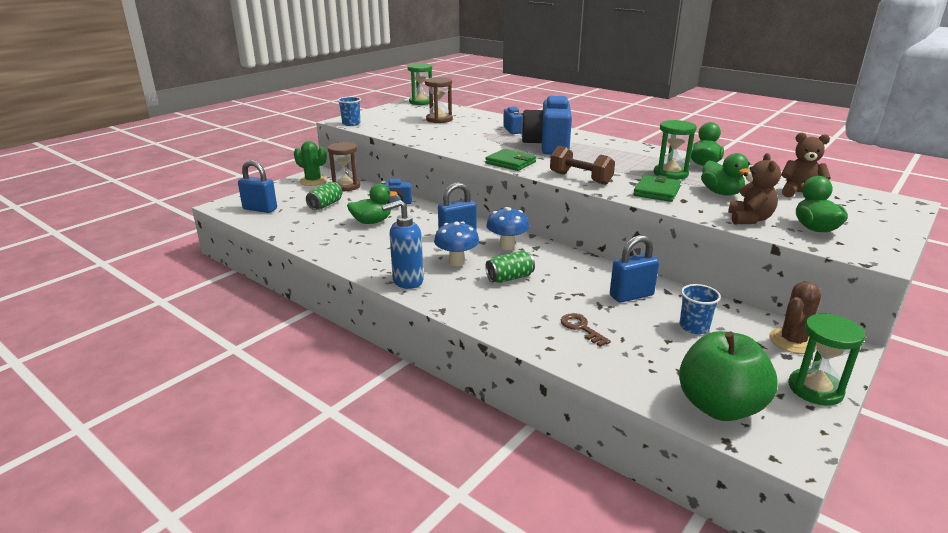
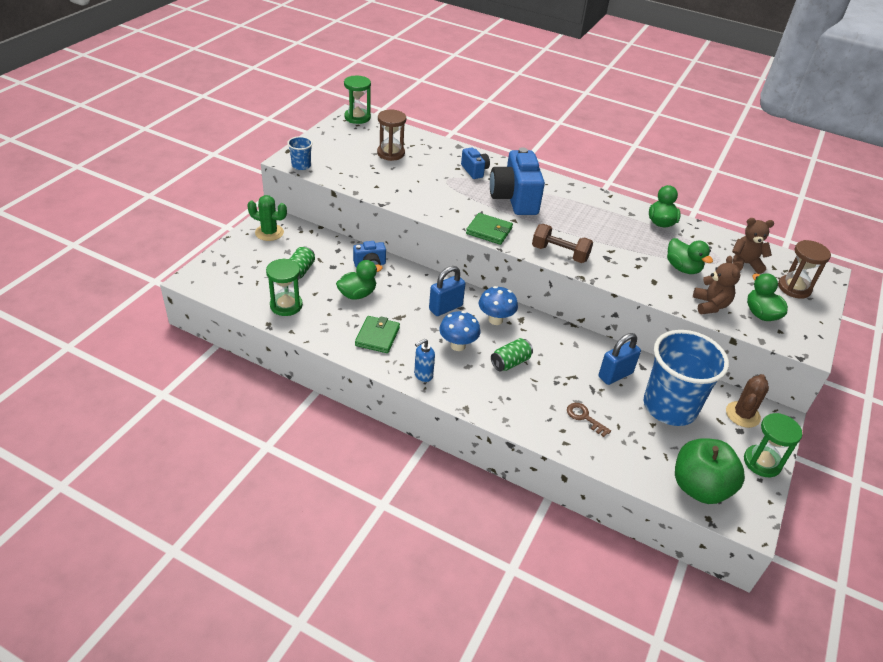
camera: 15 degrees left, 15 degrees up
(260, 209) = (235, 282): blue padlock -> none
(346, 186) = (308, 239): brown hourglass -> brown hourglass (794, 288)
(407, 281) = (423, 375): blue soap dispenser -> blue soap dispenser, size x0.65
(656, 191) = (629, 270): green wallet -> green wallet (377, 336)
(670, 174) = (635, 241): green hourglass -> green hourglass (286, 305)
(694, 327) = (669, 407): blue cup -> blue cup, size x2.34

